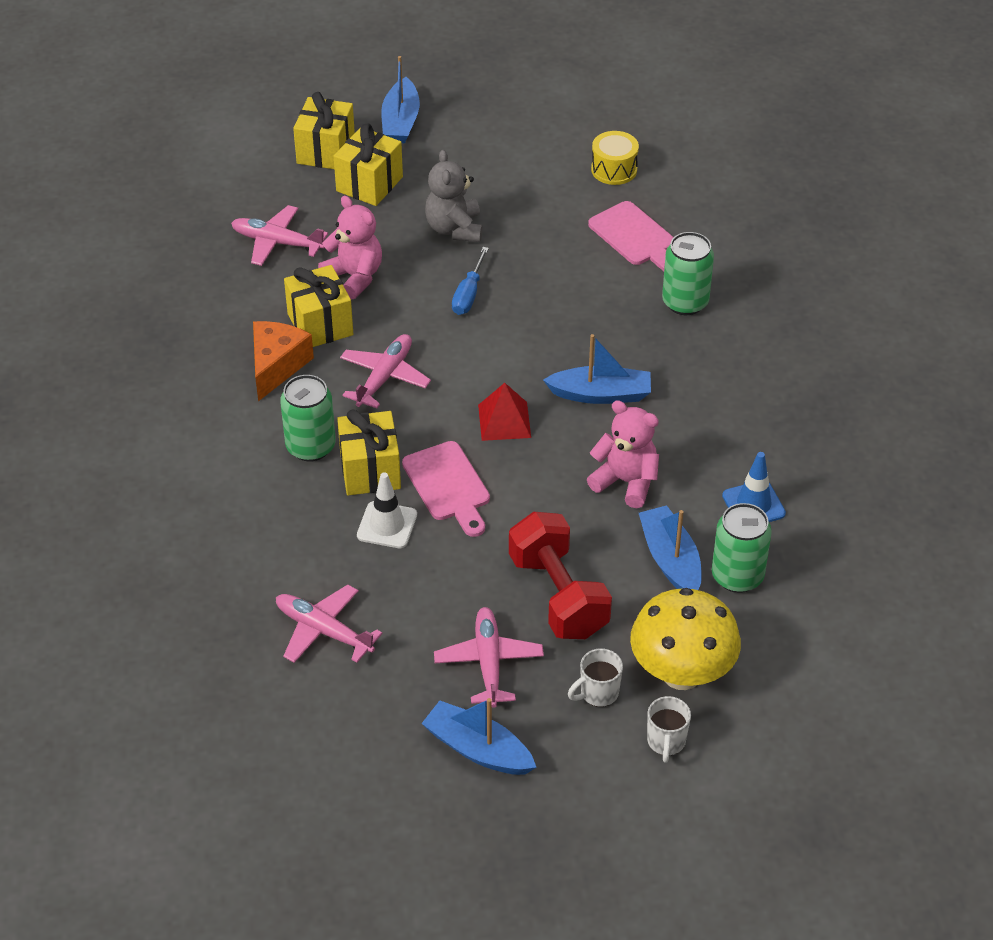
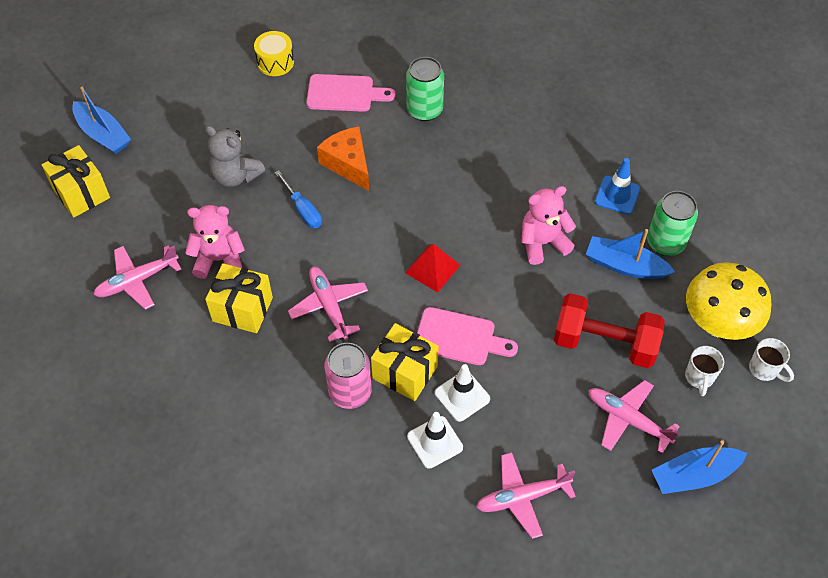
camera: 50 degrees left, 10 degrees up
(277, 366) = (255, 361): orange cheese -> orange cheese (348, 164)
(311, 446) = (350, 392): green can -> pink can
(319, 535) = (435, 442): none -> white traffic cone
(369, 184) = (141, 191): yellow gift -> none
(601, 394) = (459, 204): blue boat -> none

